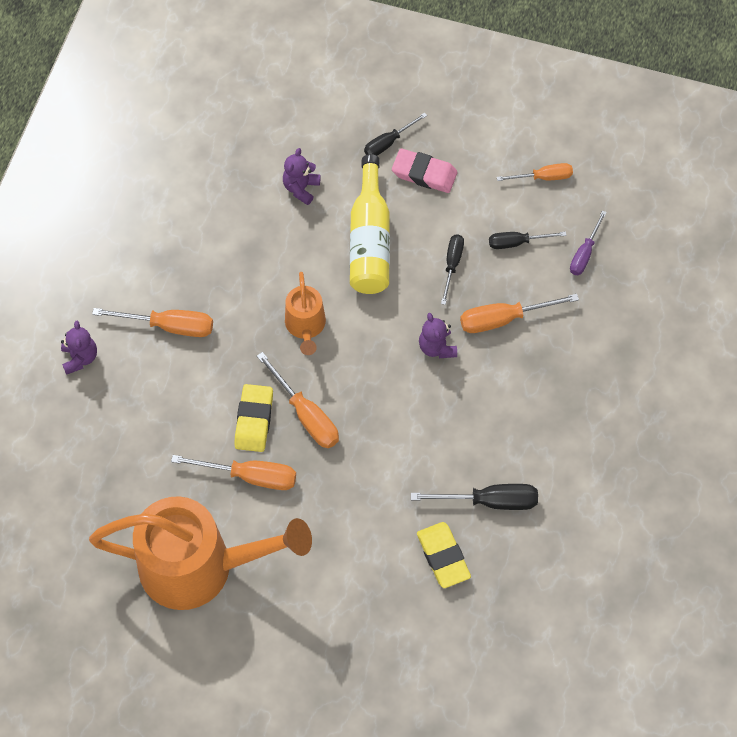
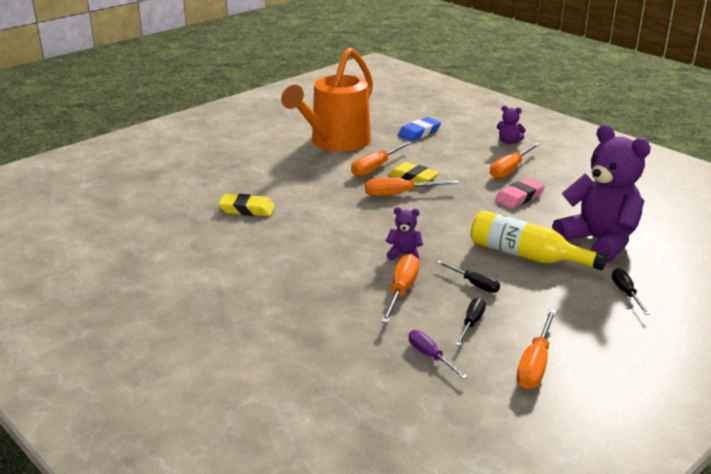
camera: 120 degrees right, 35 degrees down
(107, 478) = (419, 133): none -> blue eraser
(301, 188) = (599, 242): purple teddy bear -> purple teddy bear, size x2.37
(305, 327) = (469, 211): orange watering can -> none
(424, 173) = (580, 300): pink eraser -> pink eraser (519, 197)
(490, 501) = (262, 237): black screwdriver -> none
(543, 177) = (535, 364): orange screwdriver -> orange screwdriver, size x1.52

